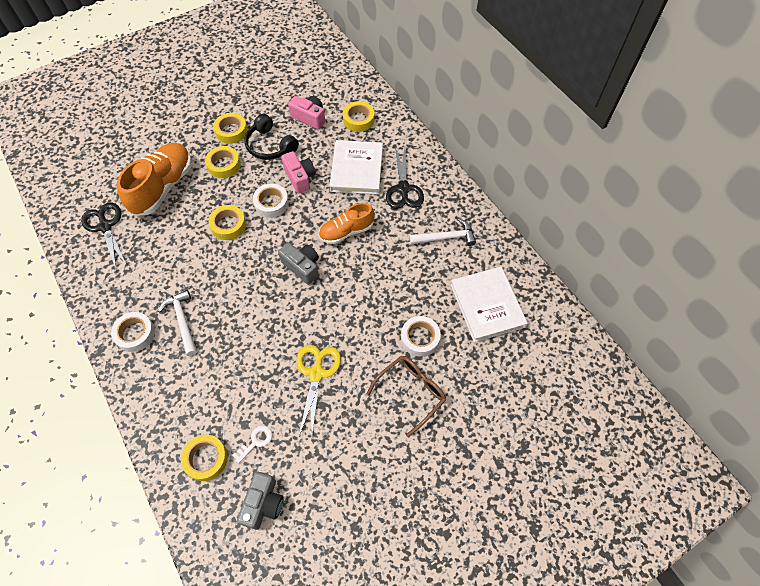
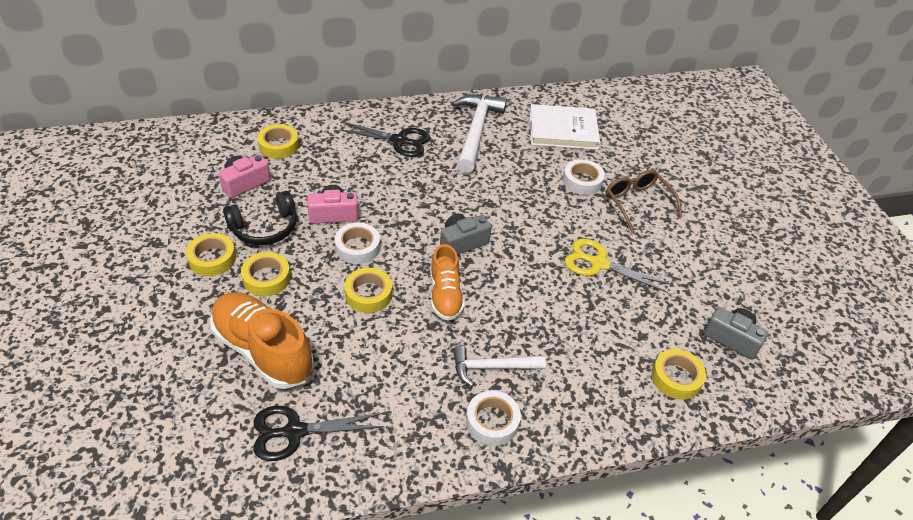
camera: 75 degrees left, 15 degrees down
(256, 441) = (664, 330): white key -> none
(346, 231) = (432, 196): orange shoe -> orange shoe (445, 295)
(357, 169) = (351, 166): white book -> none
(445, 237) = (476, 131): white hammer -> white hammer, size x1.63

